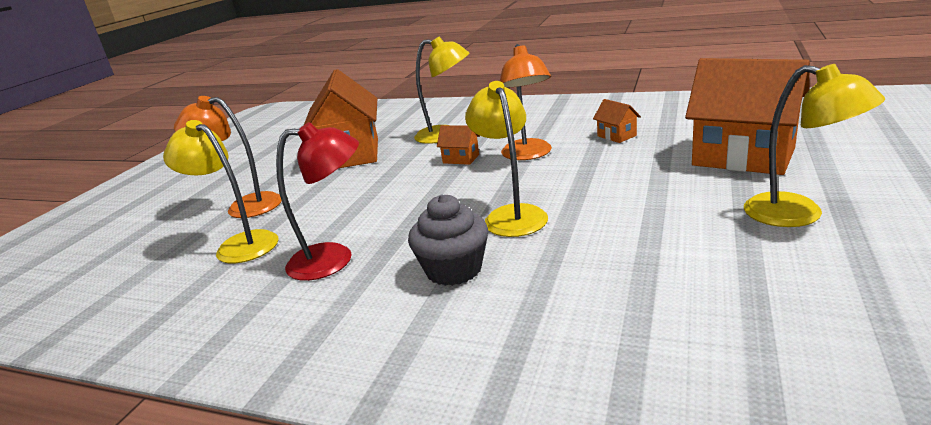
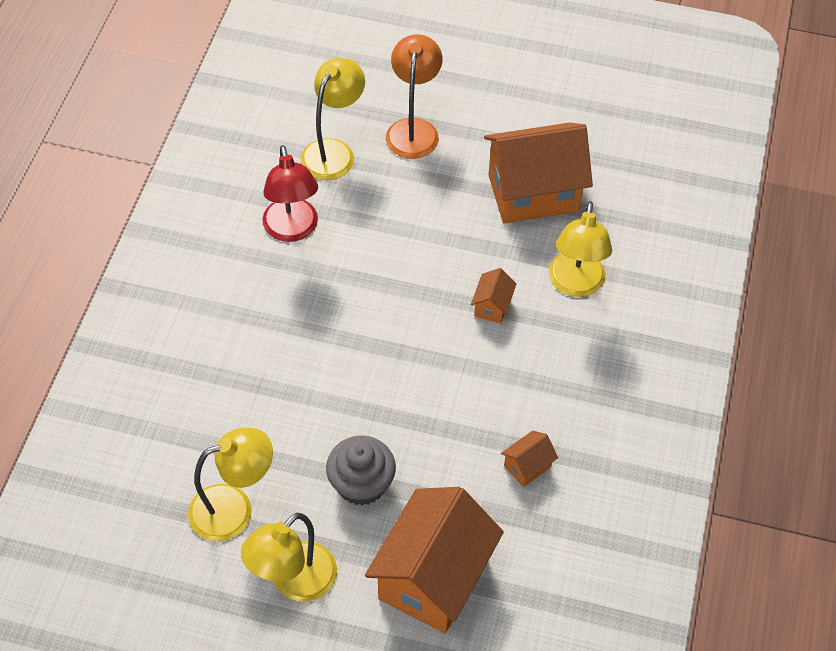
camera: 80 degrees right, 30 degrees up
(454, 269) = (258, 318): grey cupcake -> grey cupcake (361, 483)
(511, 215) = (344, 357): yellow lamp -> yellow lamp (234, 509)
(528, 155) = (488, 372): orange lamp -> none

